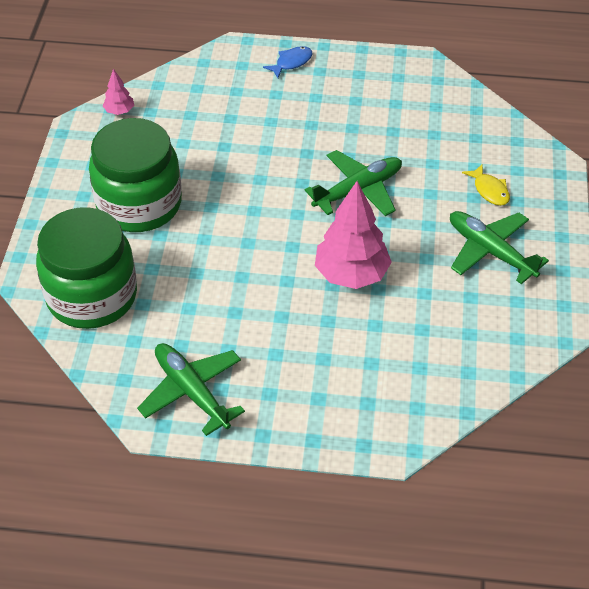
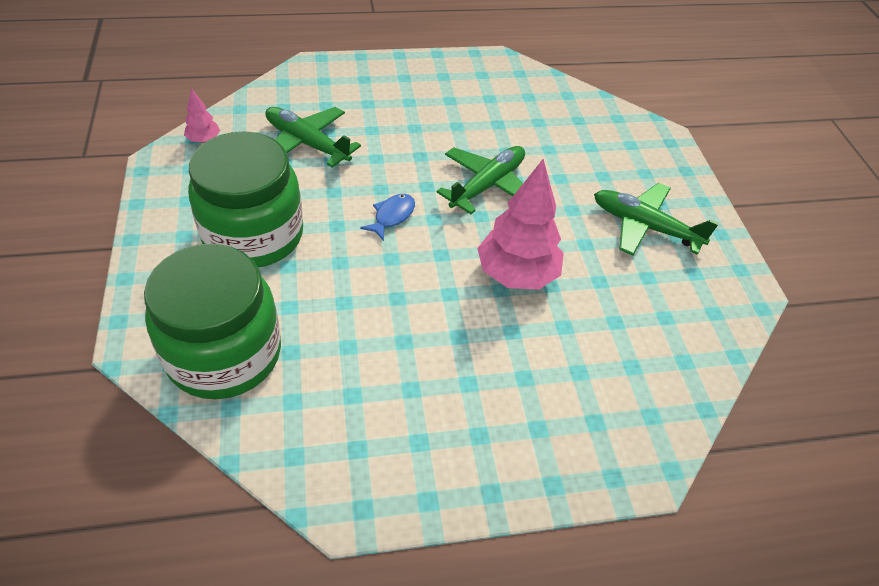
camera: 20 degrees left, 0 degrees up
(191, 392) = (385, 454): green plane -> green plane (307, 143)
(291, 63) = (373, 73): blue fish -> blue fish (392, 216)
(489, 190) = (615, 167): yellow fish -> none

